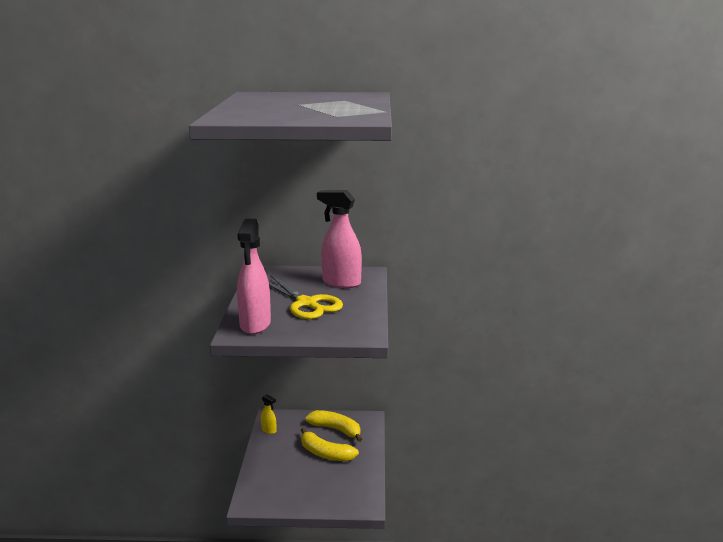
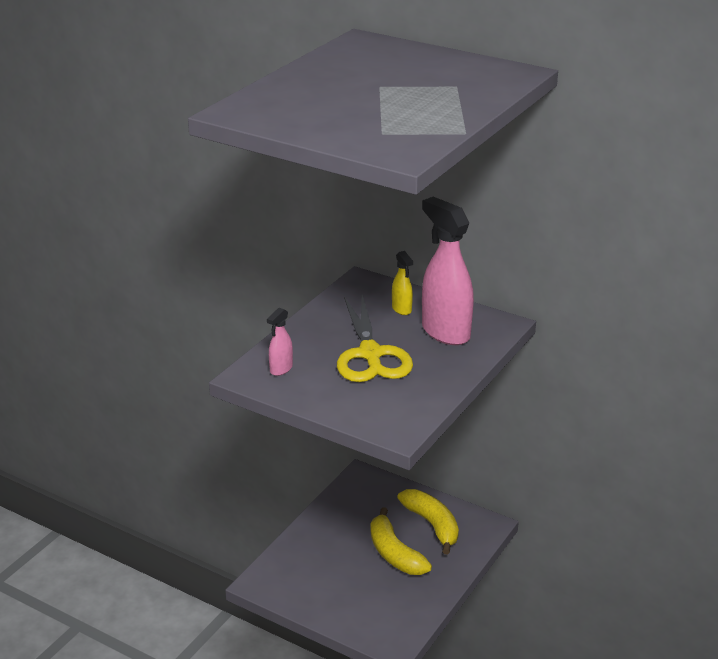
camera: 30 degrees right, 10 degrees up
(255, 325) = (281, 369): pink spray bottle -> pink spray bottle, size x0.47
(269, 430) = (347, 494): yellow spray bottle -> yellow spray bottle (402, 309)

